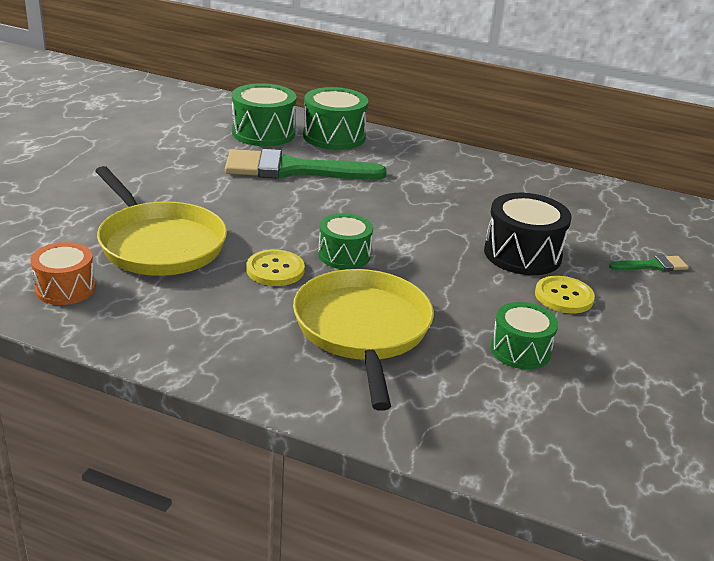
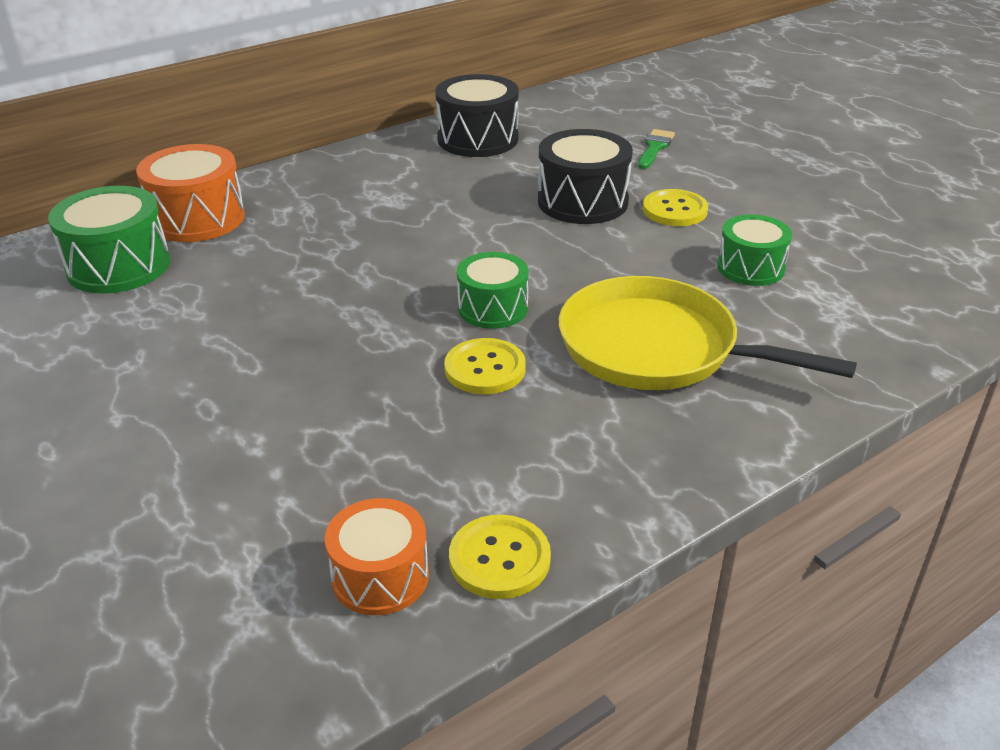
camera: 55 degrees left, 5 degrees up
(102, 322) = (499, 559): none -> yellow button
(159, 244) = (335, 447): yellow pan -> none
(292, 169) = (249, 276): green brush -> none
(334, 136) = (197, 218): green drum -> orange drum
(554, 191) = (478, 139): none -> black drum

